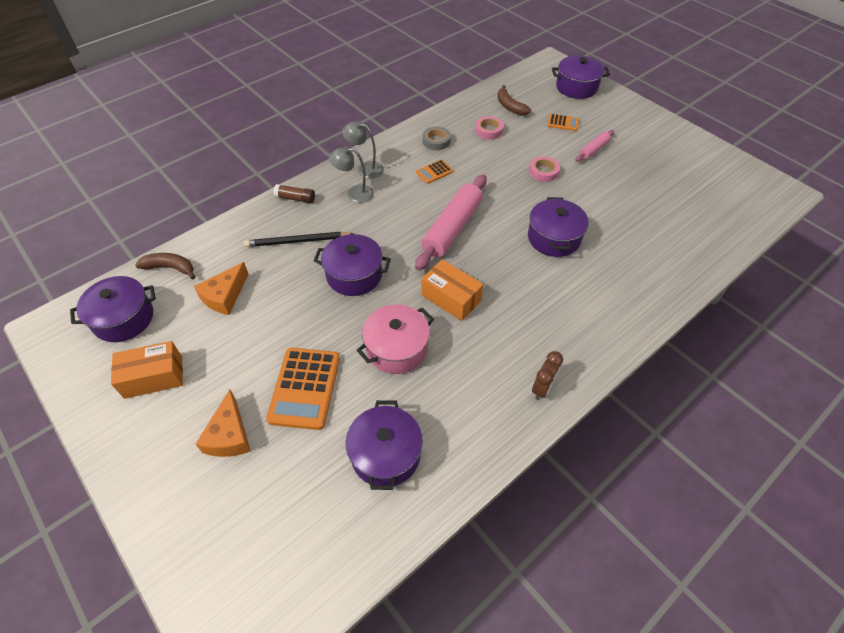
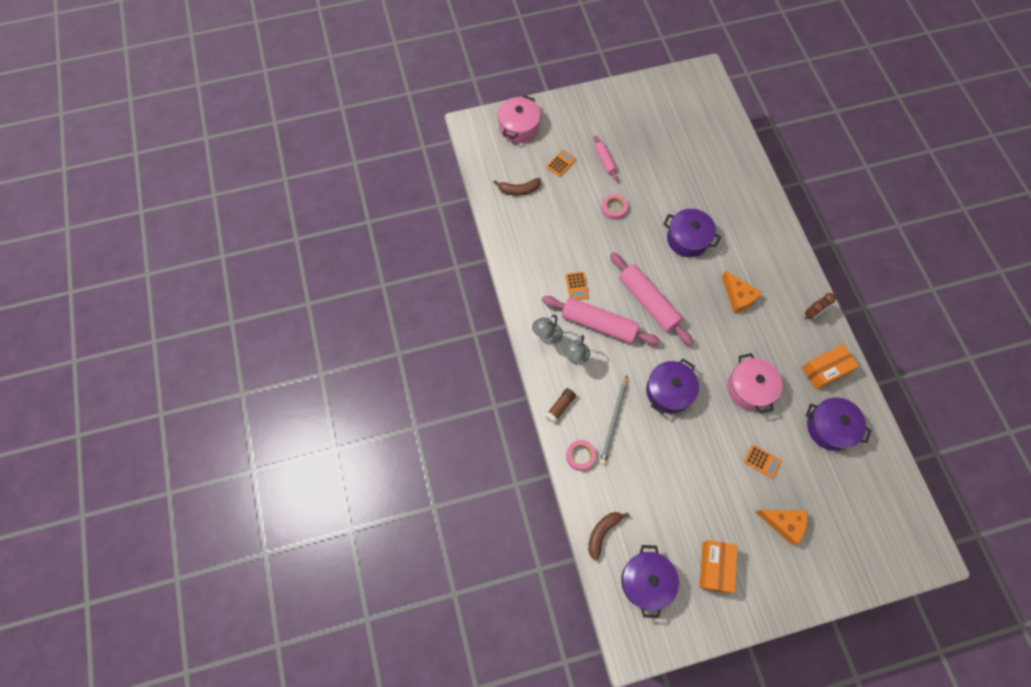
camera: 65 degrees left, 15 degrees up
(224, 296) = (652, 495): orange cheese -> orange cheese (738, 297)
(297, 241) = (613, 422): black pencil -> grey pencil
(305, 388) = (762, 461): orange calculator -> orange calculator, size x0.50
(402, 199) = (599, 324): none -> pink rolling pin
(436, 141) = (537, 267): grey tape -> none
(451, 298) = (717, 334): orange box -> orange box (825, 370)
(488, 130) = (543, 221): pink tape -> pink tape (580, 456)
(542, 388) = (812, 313): brown clock -> brown clock turned 90 degrees clockwise
(576, 87) = (518, 127): purple pot -> pink pot

